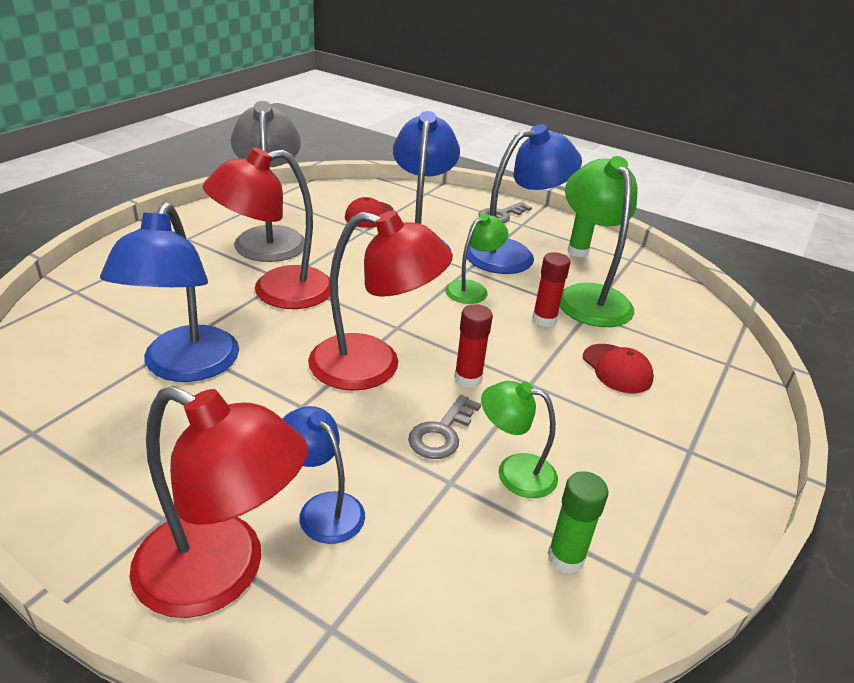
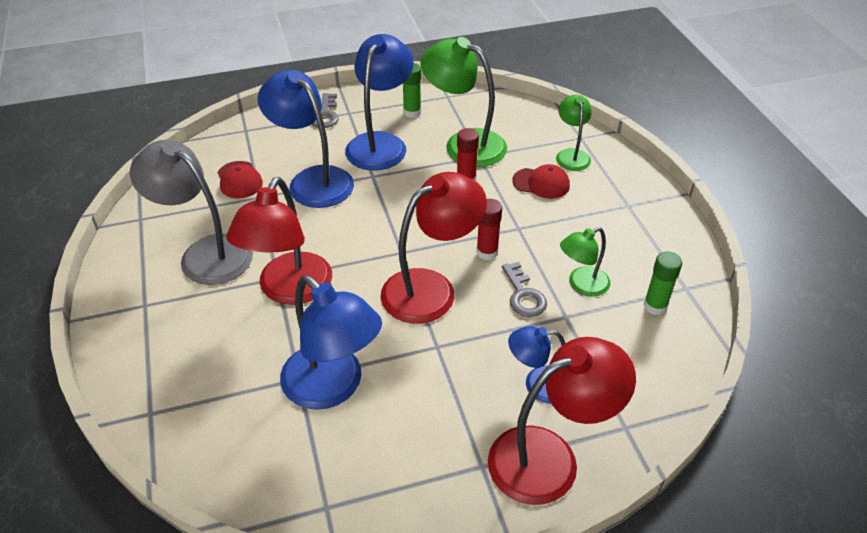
camera: 45 degrees left, 10 degrees up
(472, 289) = (398, 189): green lamp -> green lamp (571, 155)

